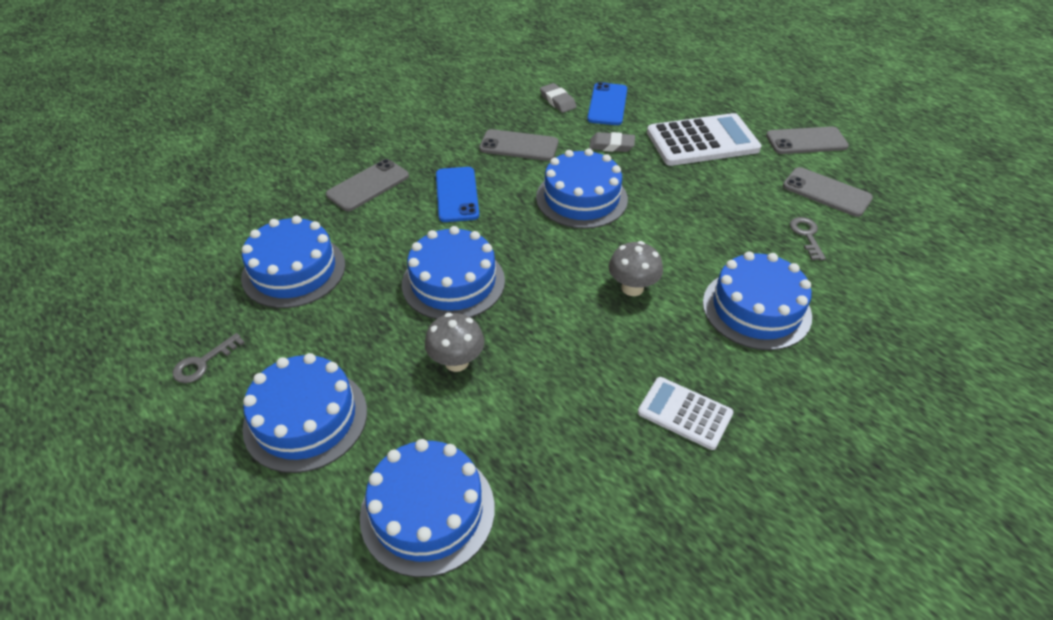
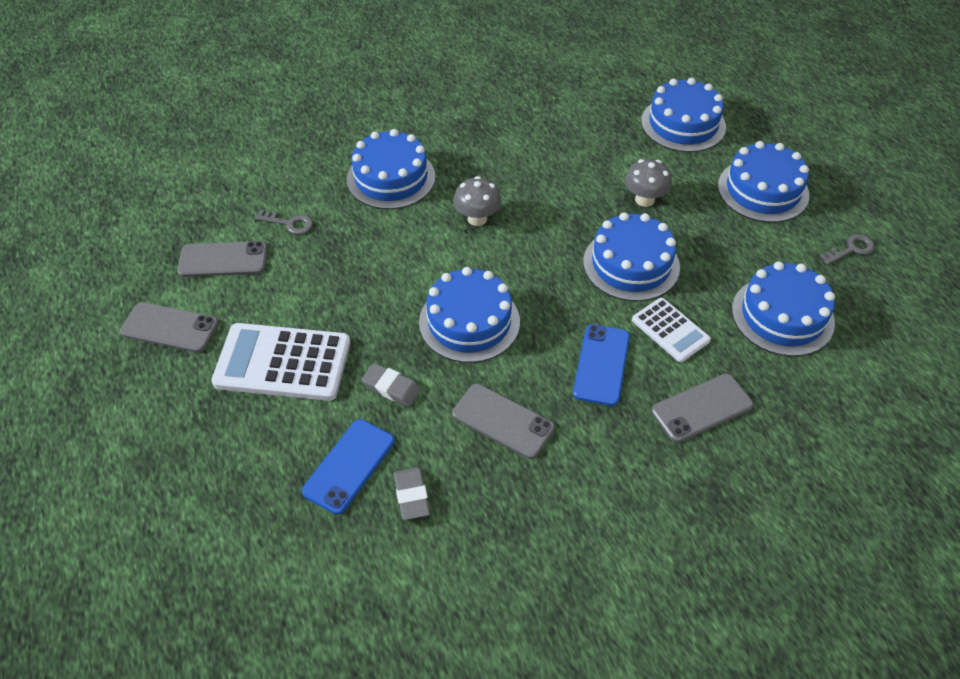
camera: 160 degrees left, 5 degrees up
(685, 413) = (496, 131): white calculator -> white calculator (670, 330)
(806, 235) = (289, 223): grey key -> grey key turned 90 degrees counterclockwise
(826, 192) = (223, 260): grey phone -> grey phone turned 60 degrees counterclockwise

